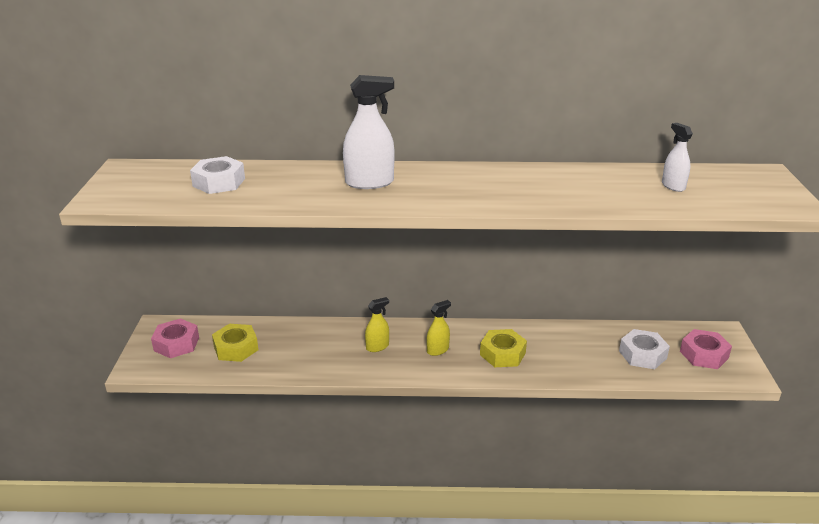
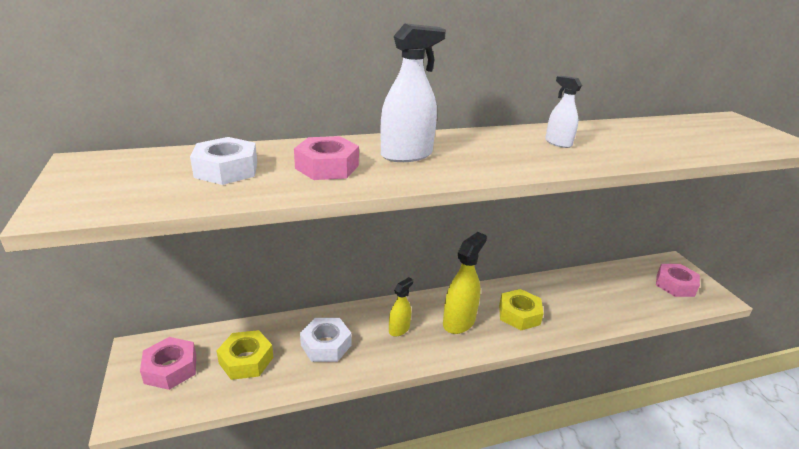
camera: 20 degrees left, 0 degrees up
(296, 187) = (327, 167): none -> pink nut
(437, 350) = (459, 322): yellow spray bottle -> yellow spray bottle, size x1.72
(642, 354) = (631, 293): white nut -> white nut (326, 345)
(673, 186) = (682, 135): white spray bottle -> white spray bottle (558, 143)

